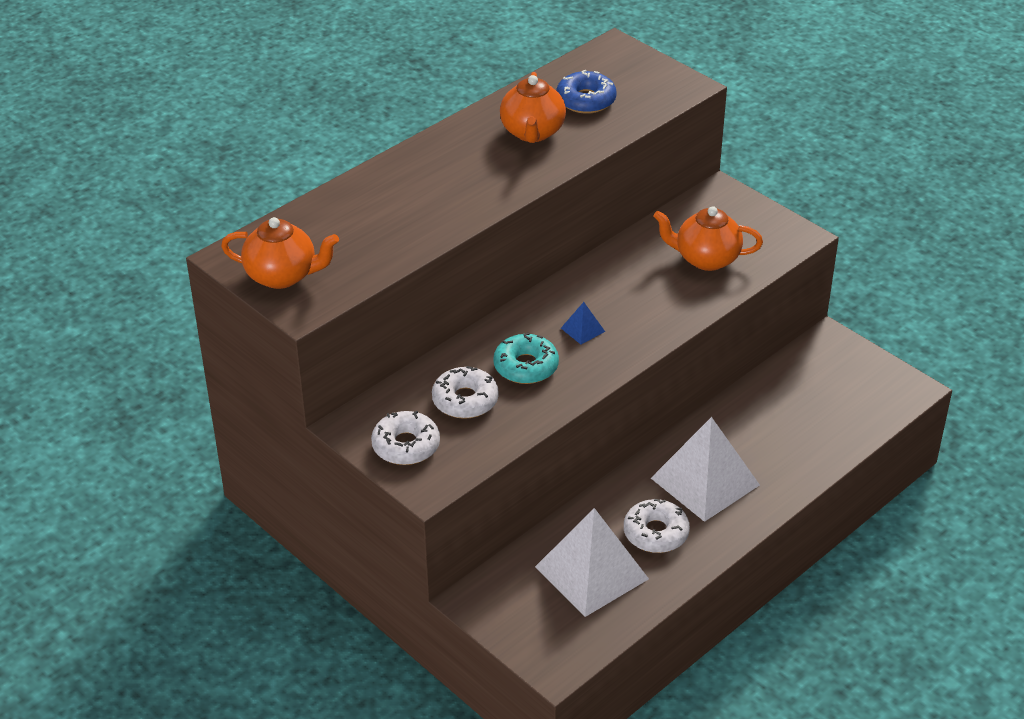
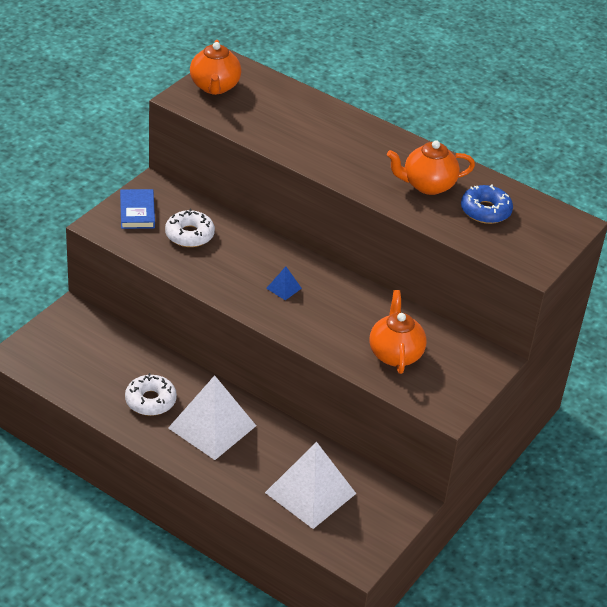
camera: 75 degrees right, 0 degrees up
(406, 446) = (137, 212): white donut -> blue book
(526, 366) = (233, 261): turquoise donut -> none
(591, 572) = (105, 368): white pyramid -> white pyramid (310, 492)

